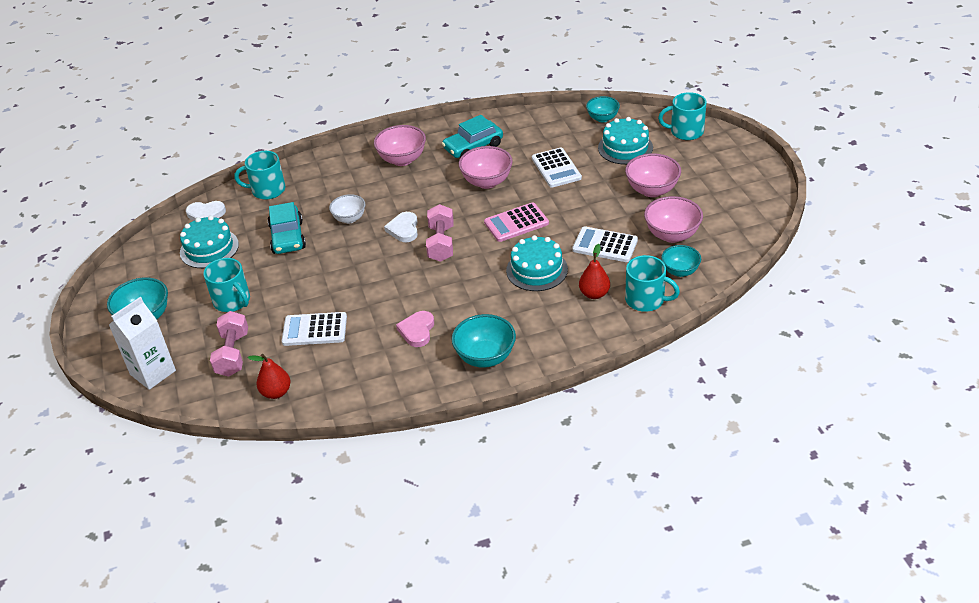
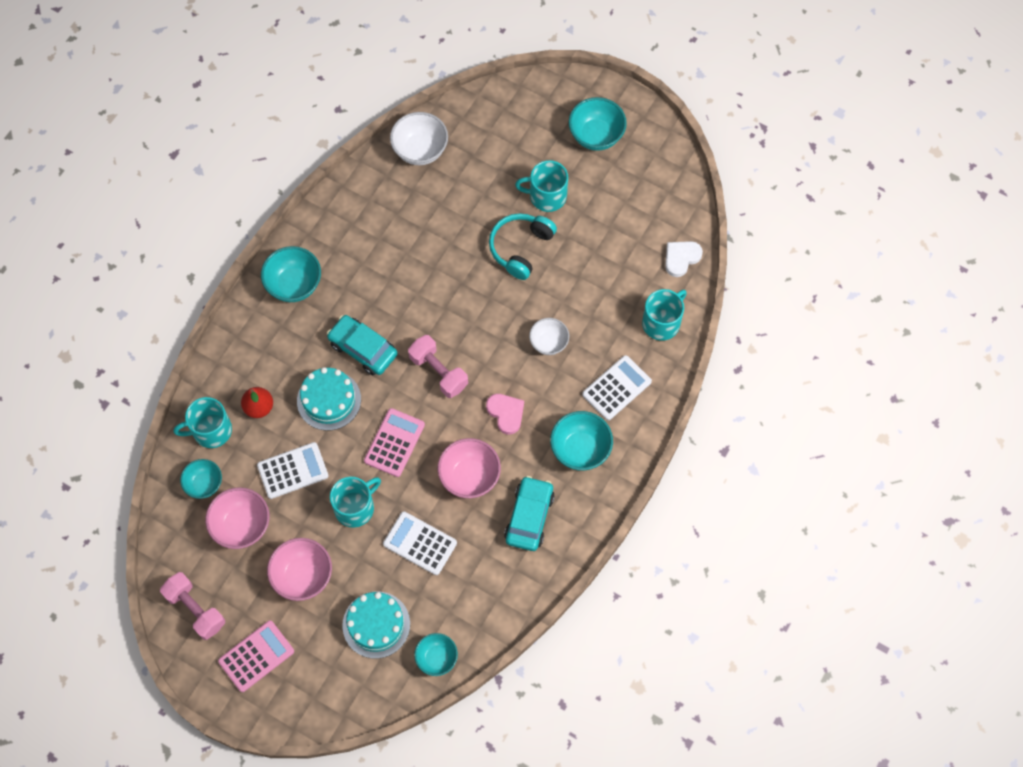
camera: 135 degrees right, 25 degrees up
(153, 372) = (529, 102): white carton -> none
(209, 248) = (631, 228): turquoise cake -> none
(233, 354) = (489, 155): pink dumbbell -> pink dumbbell (195, 609)
(276, 392) = (420, 150): red pear -> white bowl
(287, 237) = (579, 285): turquoise car -> turquoise car (363, 349)
(294, 280) = (521, 248): none -> turquoise headphones
(314, 330) = (451, 217): white calculator -> white calculator (616, 388)
(402, 159) = (580, 449): pink bowl -> turquoise bowl
(404, 229) = (487, 365): white heart -> none
(417, 331) = (370, 272): pink heart -> pink heart (506, 413)
(685, 131) = (333, 697): turquoise mug -> turquoise mug (355, 507)
(721, 170) = (256, 656): none -> pink calculator

